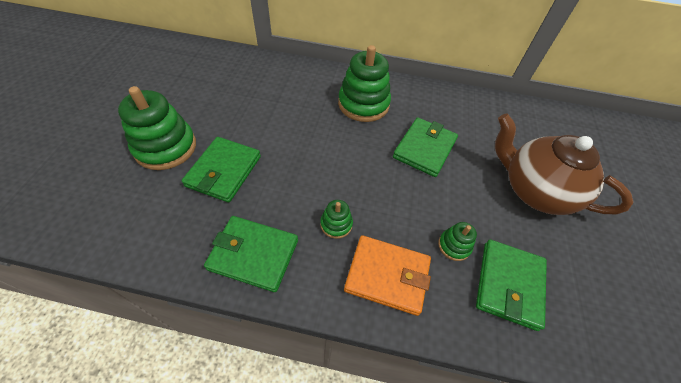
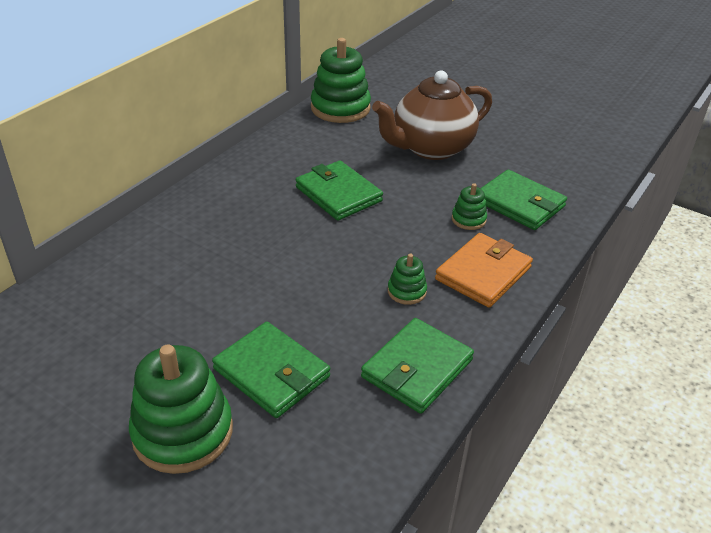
camera: 65 degrees left, 15 degrees down
(363, 104) = (234, 215): green stacking toy -> green stacking toy (340, 108)

